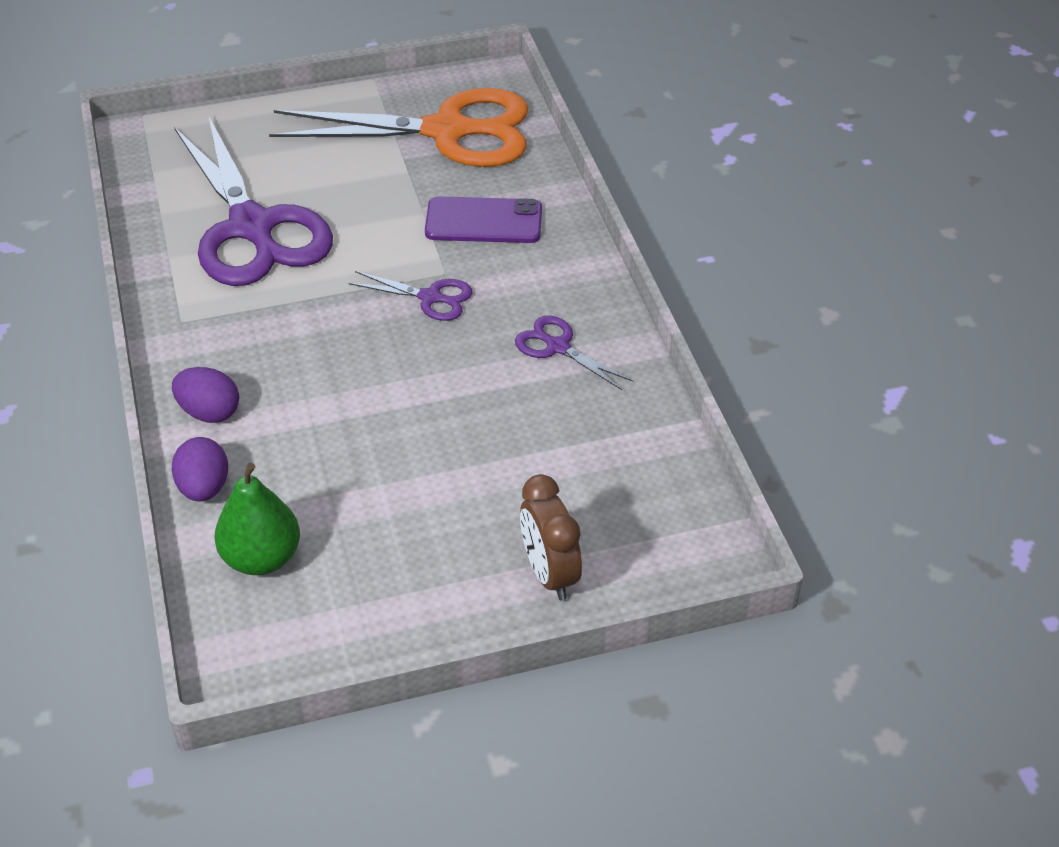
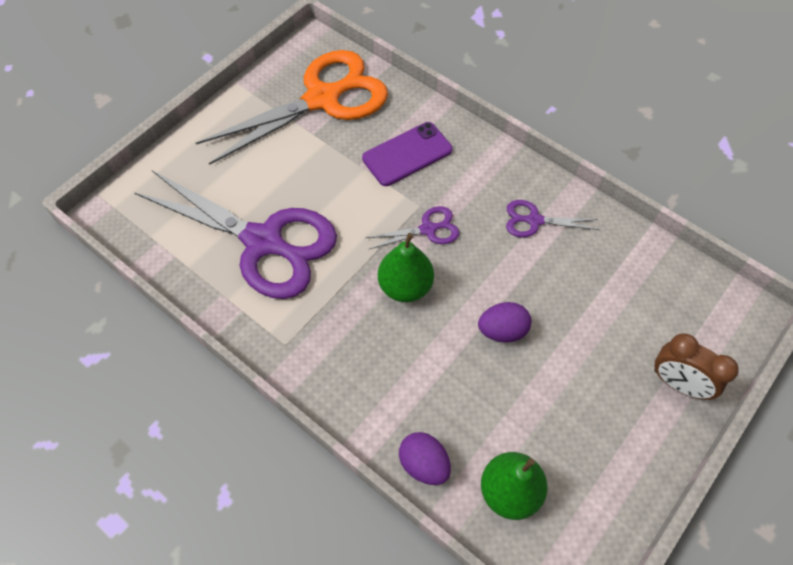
camera: 35 degrees left, 15 degrees up
(209, 412) = (372, 403): purple egg -> purple egg (502, 331)
(351, 334) = (405, 286): none -> green pear

